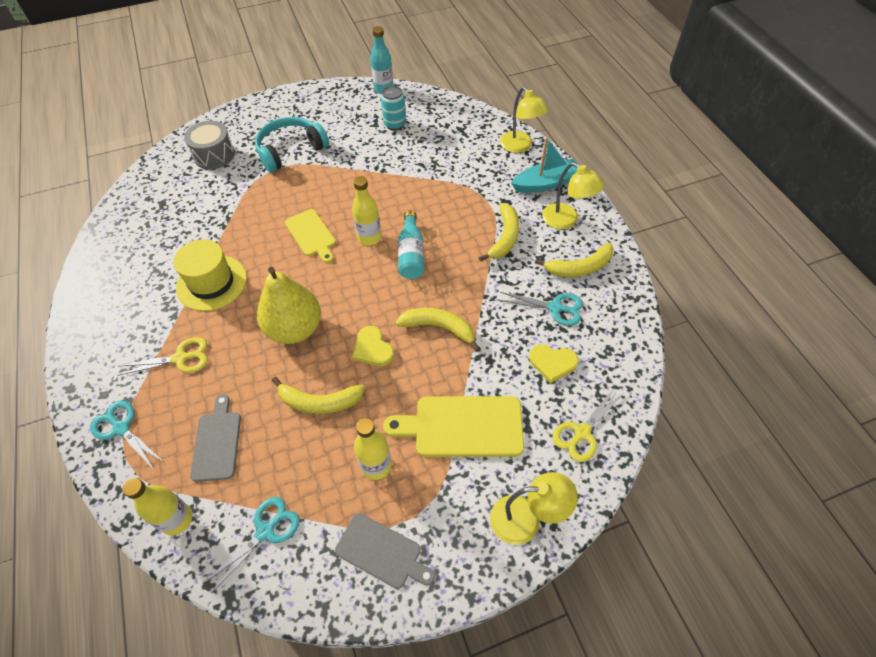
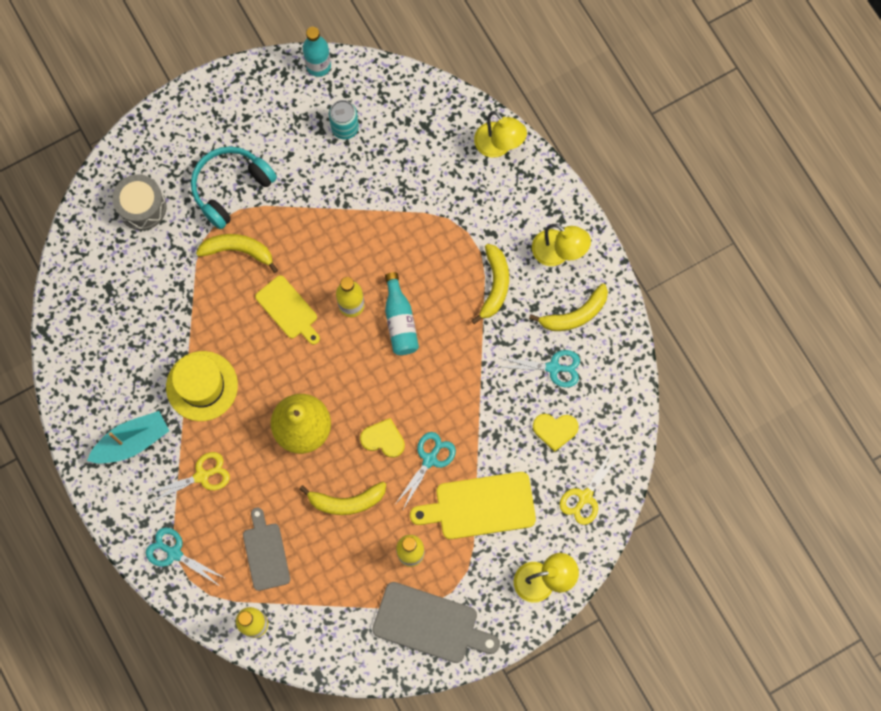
camera: 10 degrees left, 20 degrees up
(266, 531) = (332, 622): turquoise scissors -> turquoise scissors (430, 459)
(372, 348) = (383, 439): yellow heart -> yellow heart turned 150 degrees clockwise
(382, 552) = (430, 624): grey cutting board -> grey cutting board, size x1.53
(439, 328) = (443, 407): yellow banana -> yellow banana (238, 250)
(546, 183) = (532, 201): turquoise boat -> turquoise boat (132, 441)

